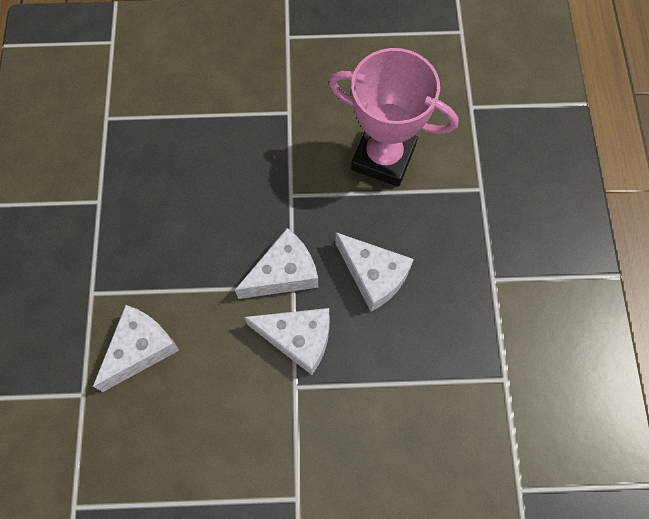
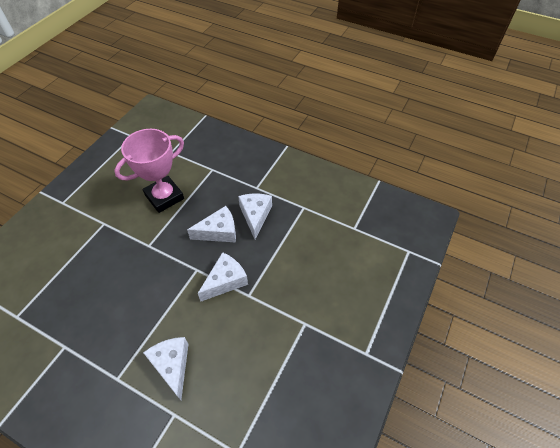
camera: 60 degrees left, 15 degrees down
(284, 273) = (187, 270): white cheese -> white cheese (255, 216)

